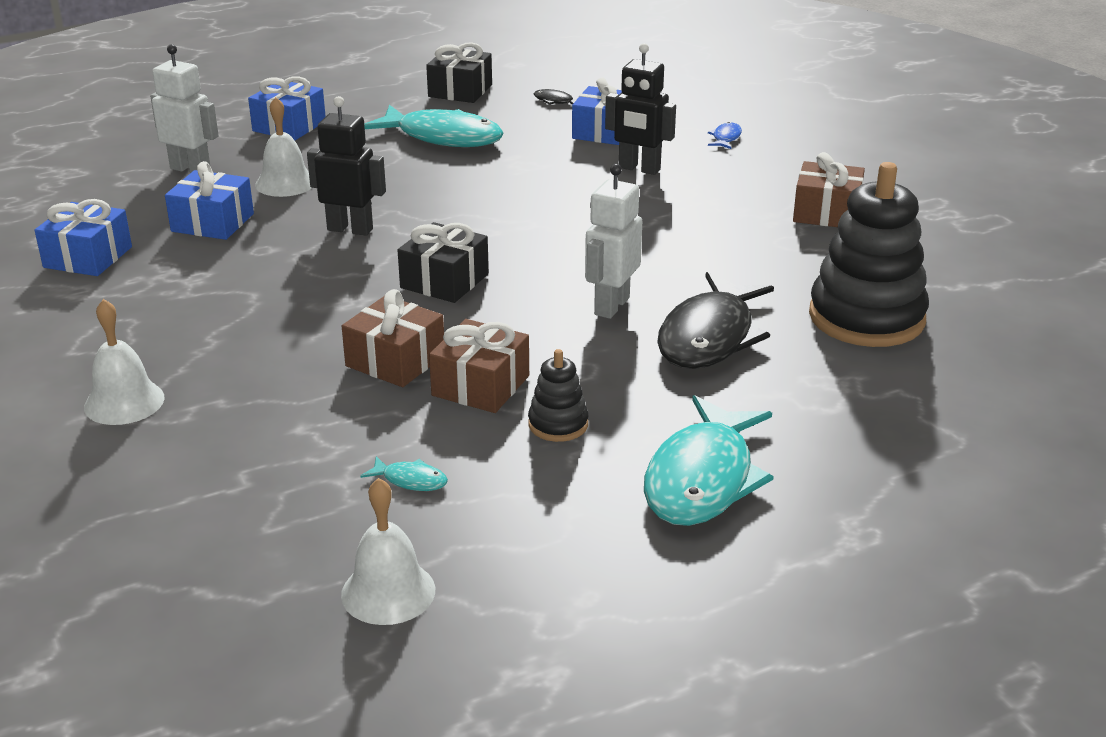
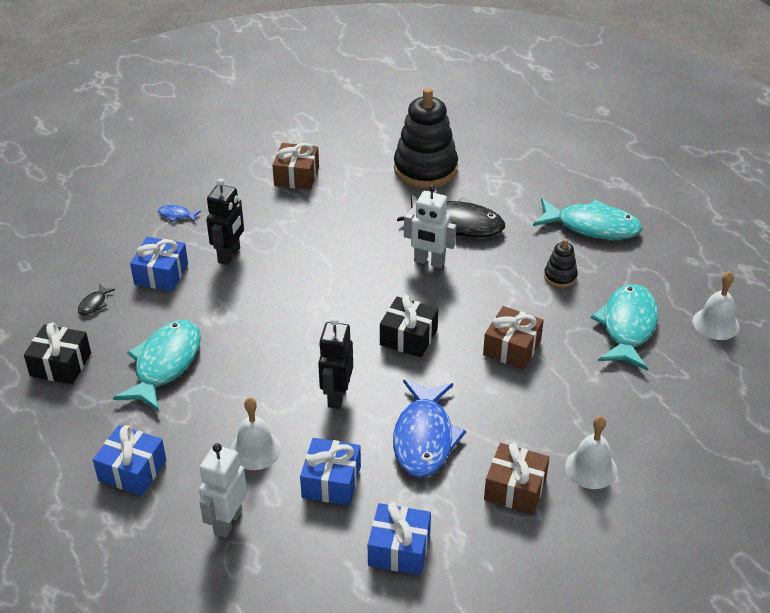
camera: 95 degrees left, 10 degrees up
(250, 281) = (424, 438): none -> blue fish
(410, 480) = (627, 326): turquoise fish -> turquoise fish, size x2.47
(480, 385) = (530, 309): brown gift -> brown gift (515, 488)

